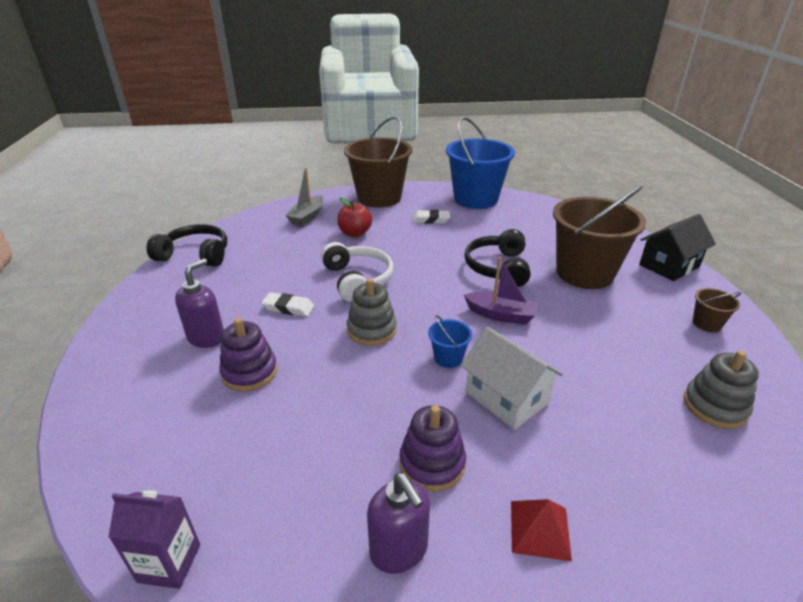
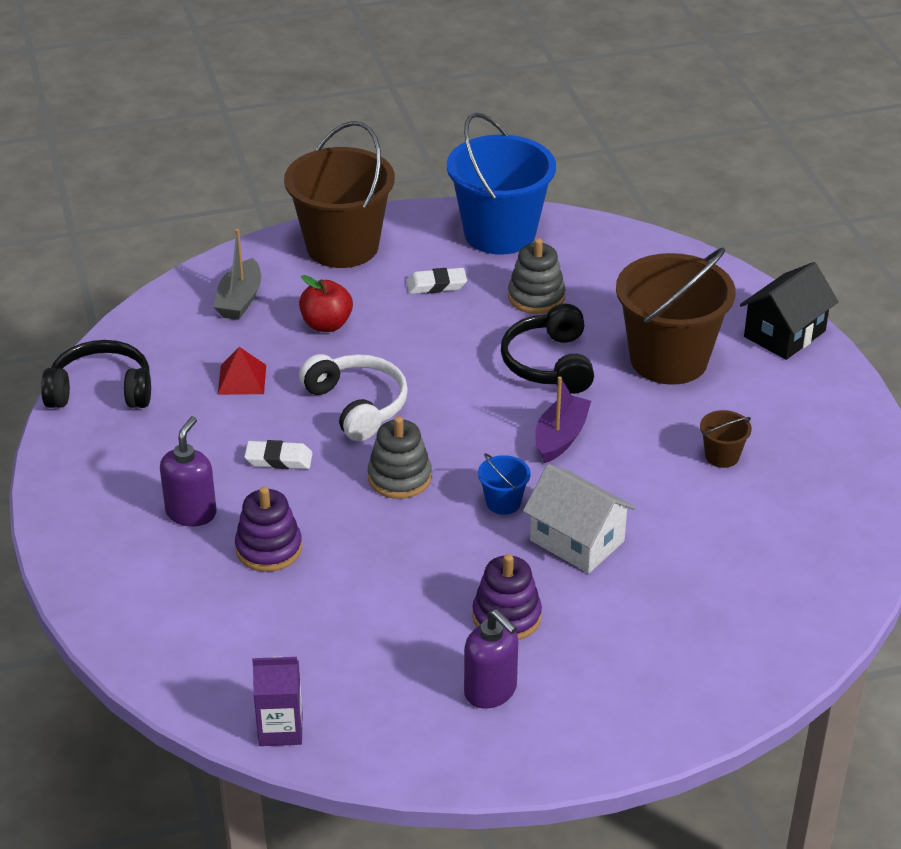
camera: 10 degrees left, 5 degrees up
(501, 315) = (560, 437): purple boat -> purple boat turned 75 degrees counterclockwise
(540, 529) = (619, 658): red pyramid -> red pyramid (242, 379)
(706, 324) = (817, 419): brown bucket -> brown bucket (722, 456)
(714, 406) = (804, 522): grey stacking toy -> grey stacking toy (536, 297)

